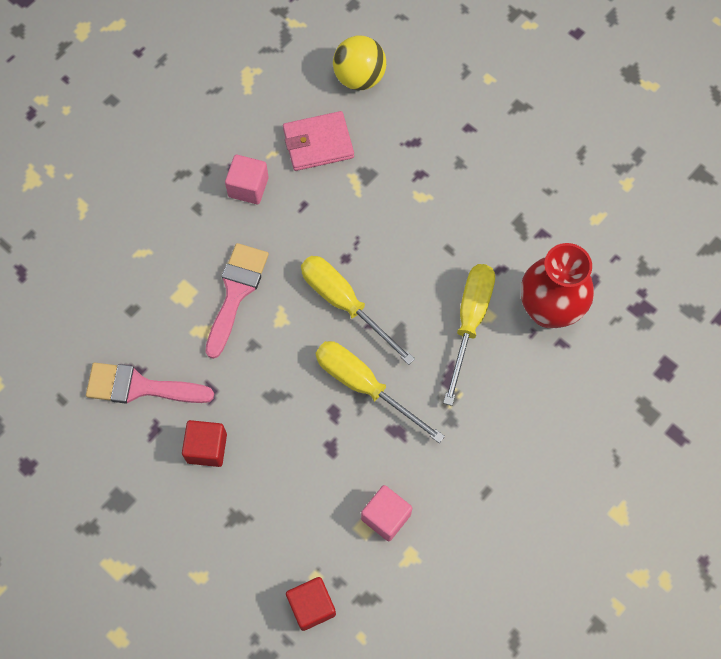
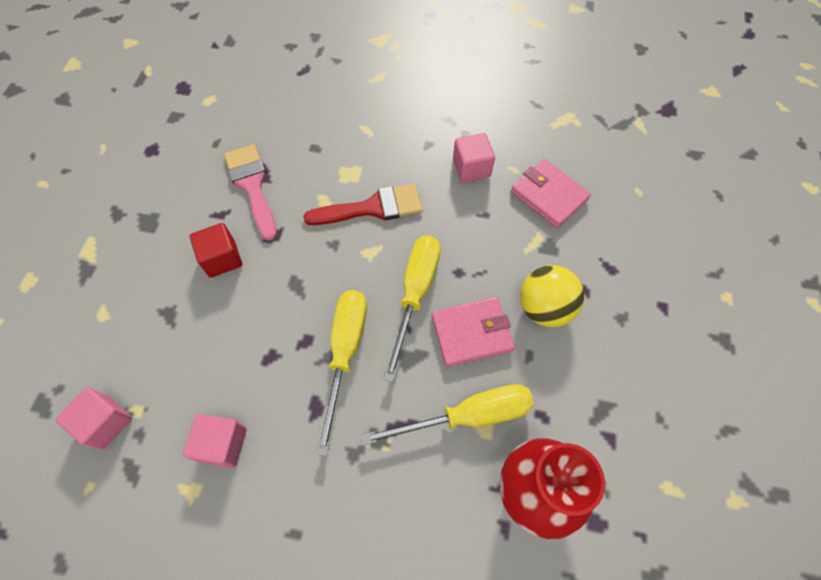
camera: 60 degrees right, 5 degrees down
(236, 292) = (373, 208): pink brush -> red brush
(311, 606) = (106, 422): red cube -> pink cube
(359, 77) = (634, 194): yellow ball -> yellow ball (544, 308)
(405, 280) = (471, 333): none -> pink wallet

